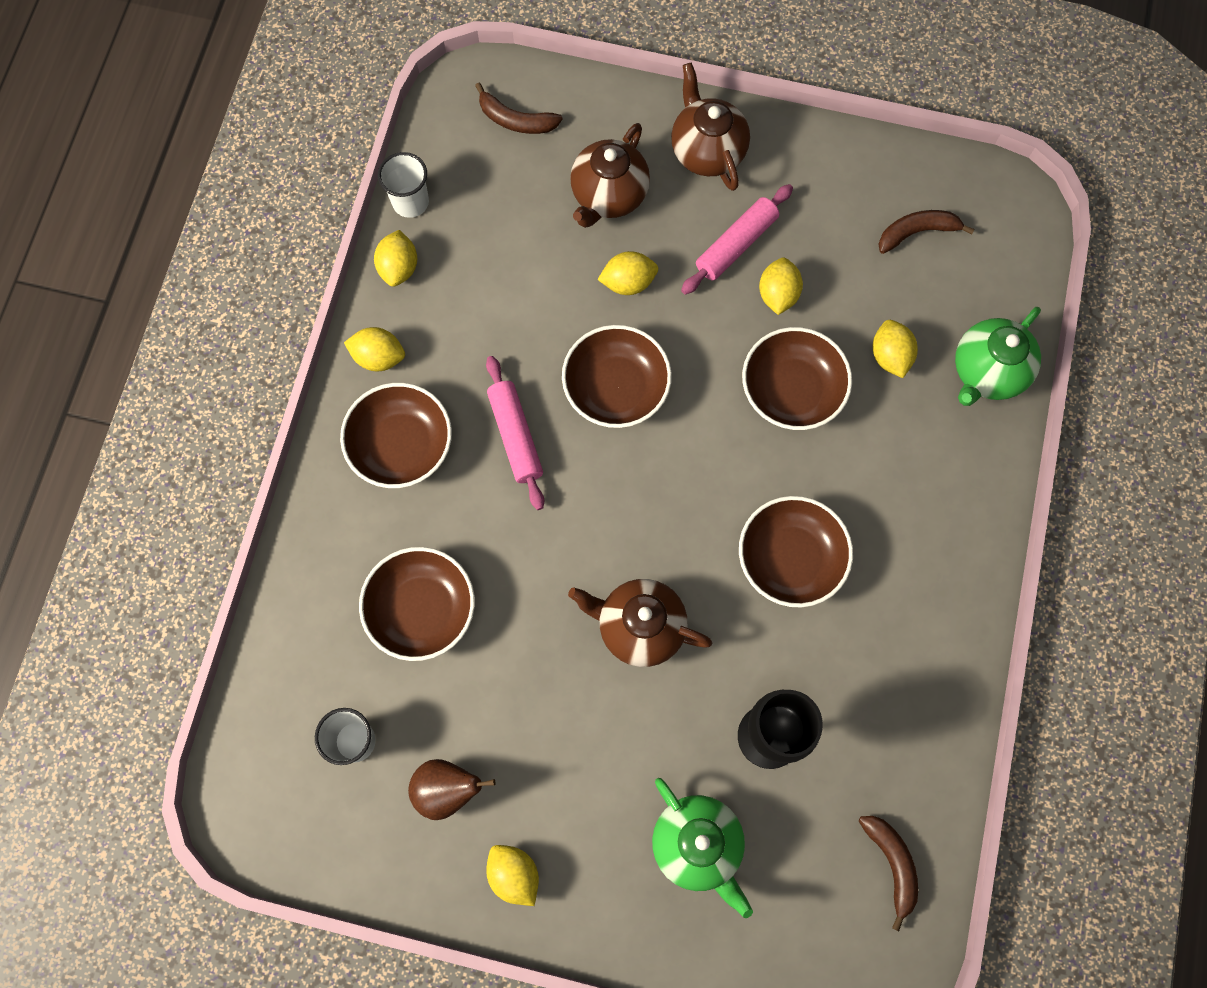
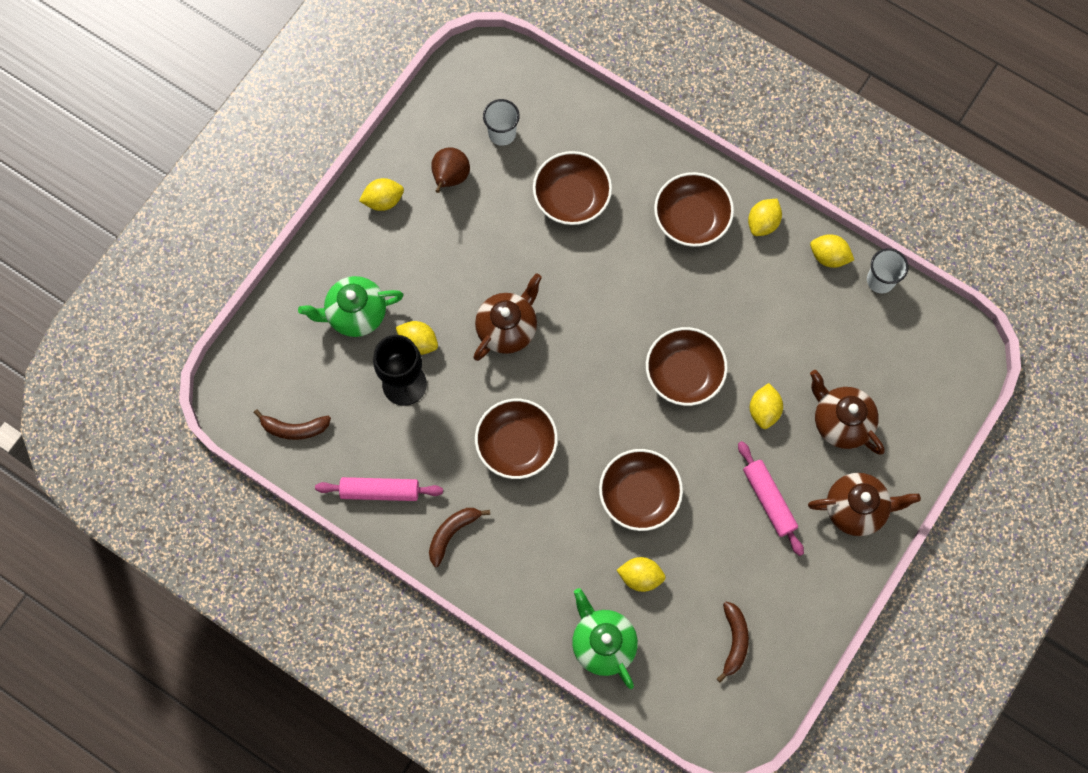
camera: 110 degrees right, 0 degrees up
(515, 436) = (672, 294): pink rolling pin -> pink rolling pin (380, 491)
(516, 120) = (927, 376): brown banana -> brown banana (452, 533)
(778, 294) = (718, 514): yellow lemon -> yellow lemon (418, 342)

